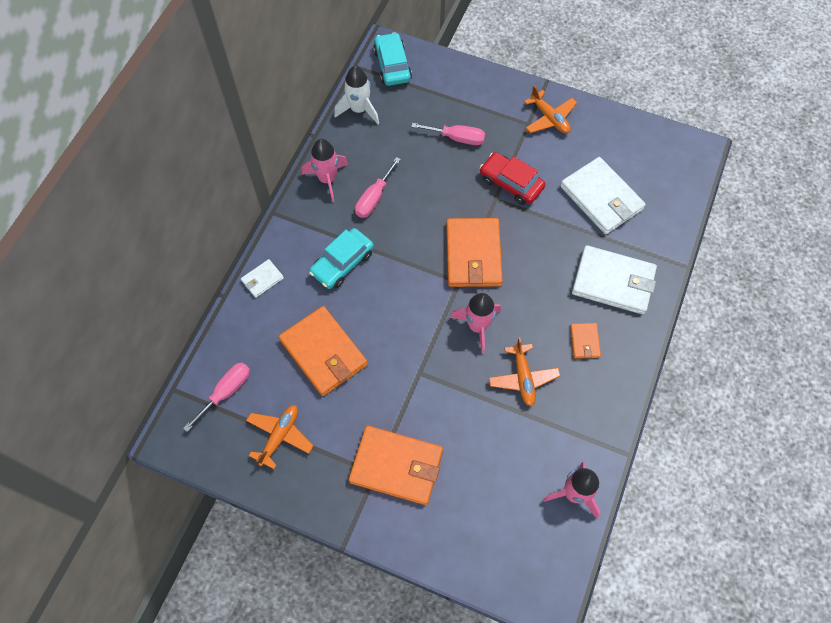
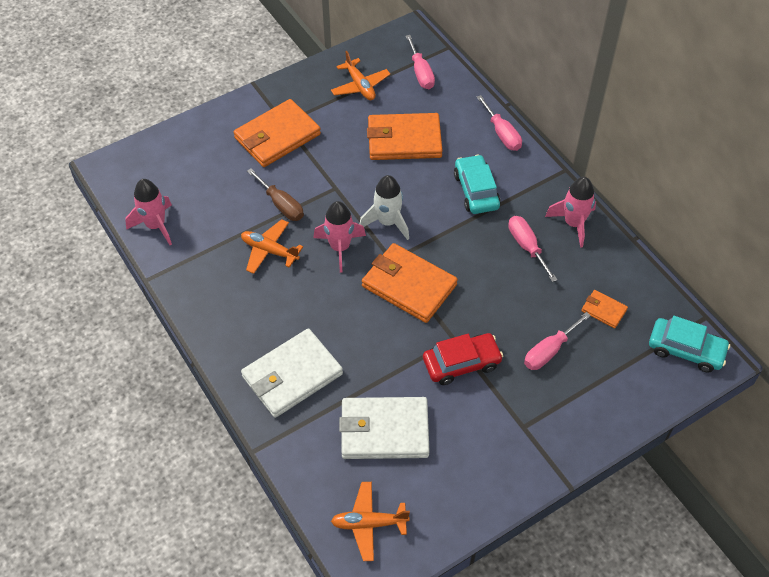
camera: 125 degrees right, 10 degrees down
(262, 279) = (502, 134): white wallet -> pink screwdriver
(359, 109) = (642, 290): white rocket -> white rocket (387, 222)
(470, 403) = (281, 205): none -> brown screwdriver
(549, 118) = (515, 452): orange plane -> orange plane (369, 523)
(584, 341) = (259, 314): orange wallet -> orange wallet (603, 310)

